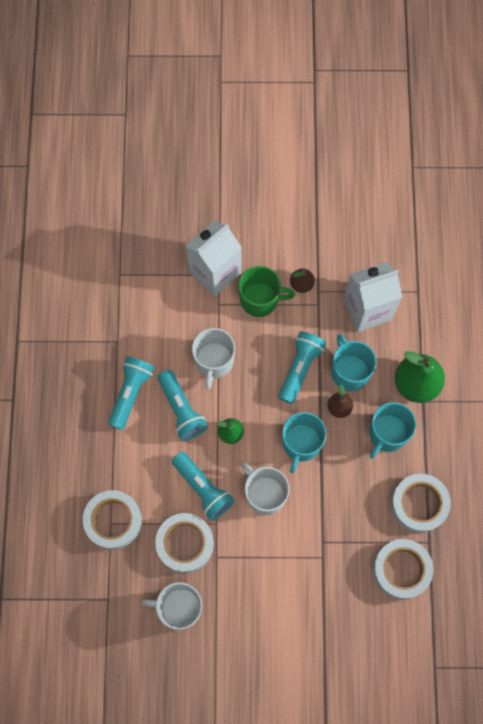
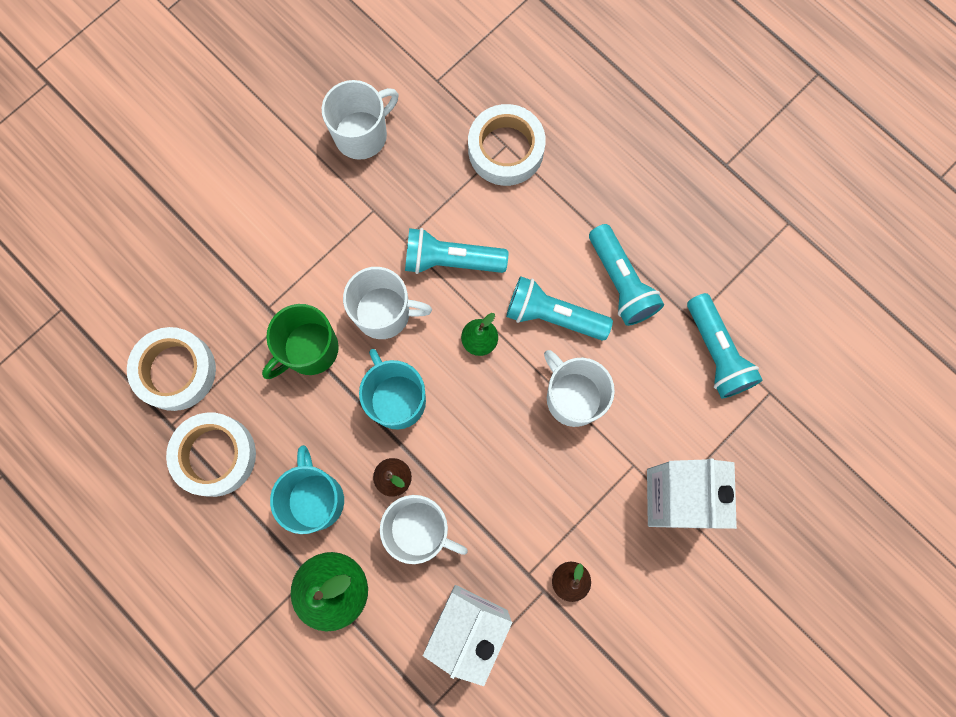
camera: 135 degrees right, 5 degrees up
(185, 543) = (416, 194): white tape -> none
(260, 300) = (595, 515): green mug -> green mug (309, 349)
(300, 368) = (476, 480): turquoise flashlight -> turquoise flashlight (716, 353)
(349, 371) = (420, 529): turquoise mug -> white mug

